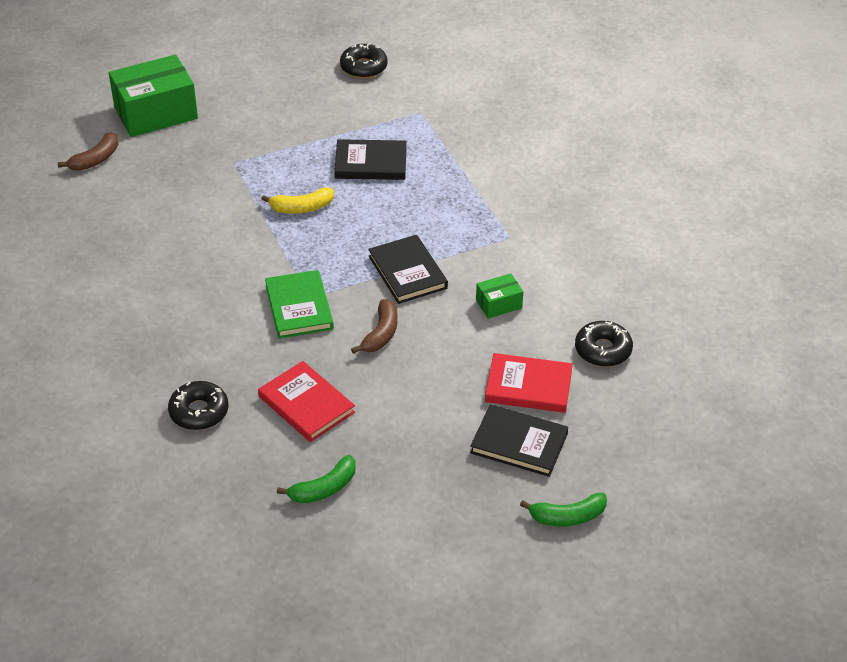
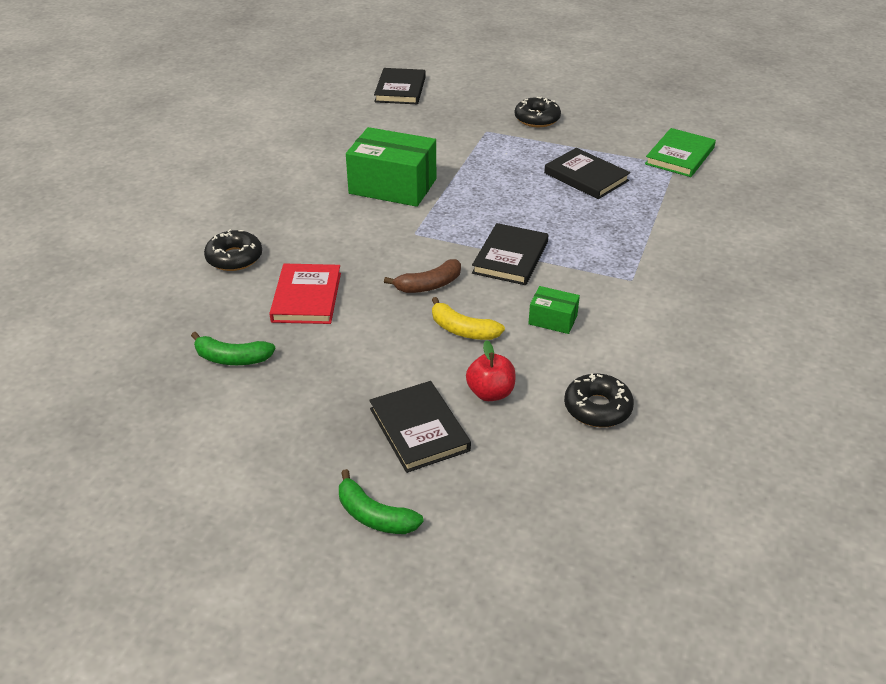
camera: 45 degrees right, 5 degrees down
(95, 159) = (400, 89): brown banana -> black book
(156, 113) = (477, 82): green box -> green box (393, 186)
(299, 307) = (397, 235): green book -> green book (679, 156)
(302, 208) = (492, 178): yellow banana -> yellow banana (463, 330)
(363, 67) = (668, 119): black donut -> black donut (537, 119)
(528, 386) = (490, 393): red book -> red apple

